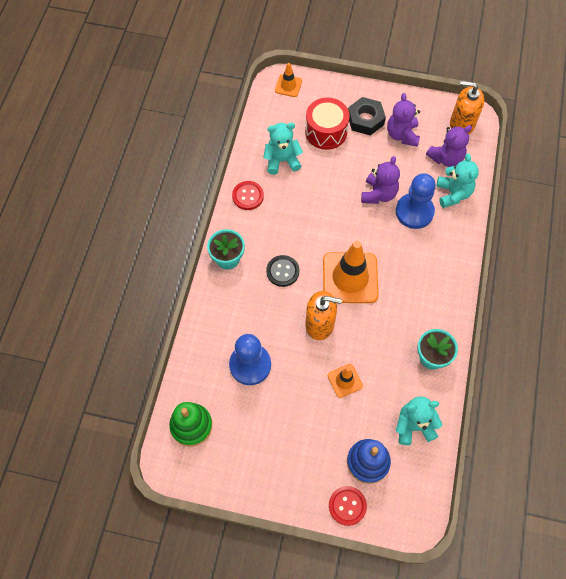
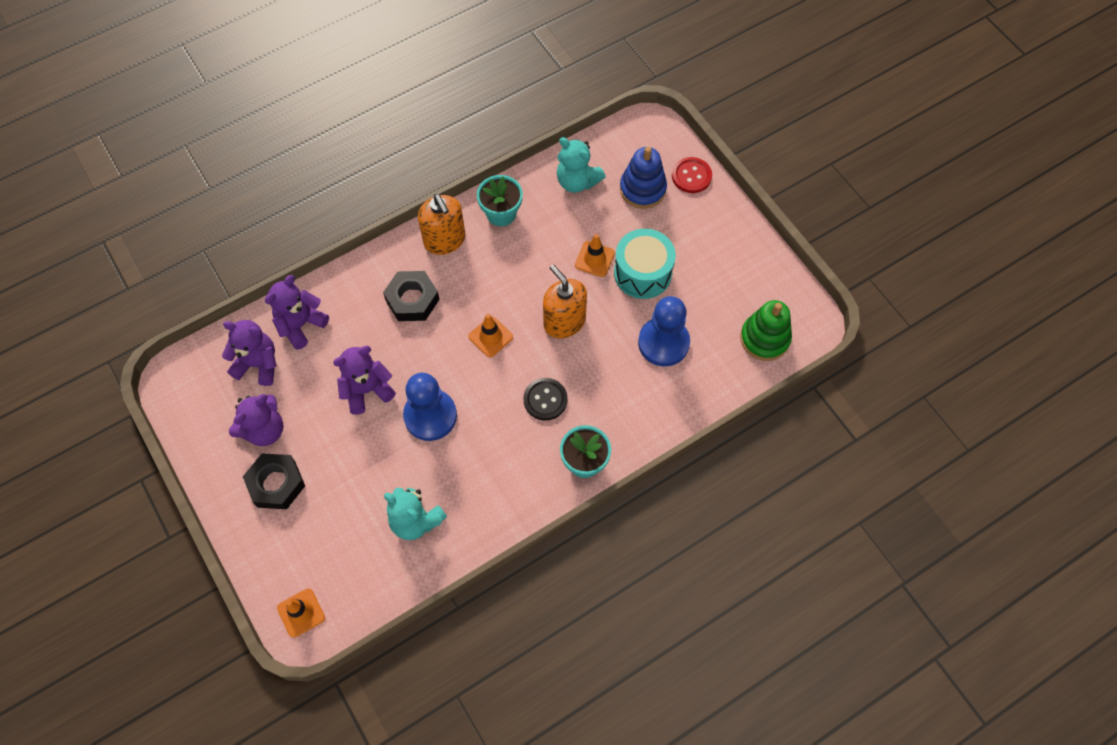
camera: 135 degrees left, 0 degrees up
(248, 196) = (494, 512): red button -> none
(307, 399) = (642, 273): none -> turquoise drum
(326, 132) = (332, 510): red drum -> none
(350, 278) = (490, 337): orange traffic cone -> orange traffic cone, size x0.49
(414, 212) = (357, 341): blue pawn -> blue pawn (430, 416)
(415, 258) = (412, 300): none -> black nut
(453, 194) = (301, 324): turquoise teddy bear -> purple teddy bear
(461, 124) = (195, 384): orange soap dispenser -> orange soap dispenser (444, 240)

